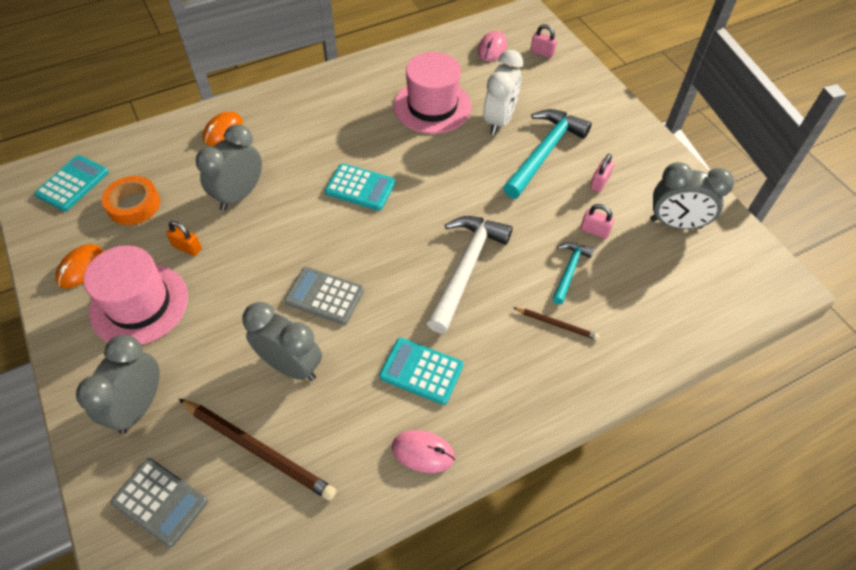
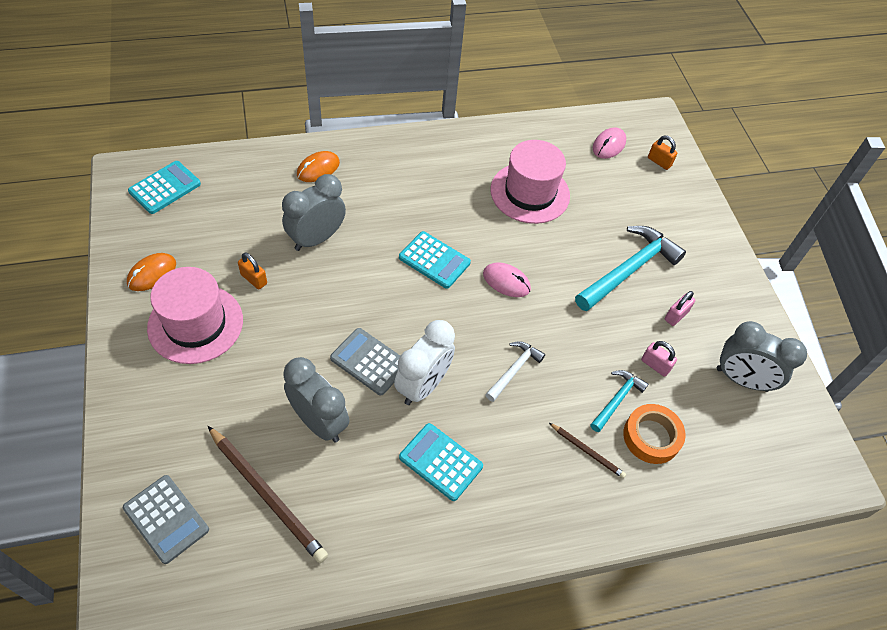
camera: 10 degrees right, 0 degrees up
(134, 205) = (215, 223): orange tape -> orange tape (651, 437)
(139, 406) = (170, 423): grey clock -> none
(423, 452) = (419, 542): pink mouse -> pink mouse (506, 281)
(465, 268) = (514, 370): white hammer -> white hammer, size x0.54
(499, 121) = (593, 224): white clock -> white clock (423, 385)
(542, 52) = (659, 162): pink padlock -> orange padlock

